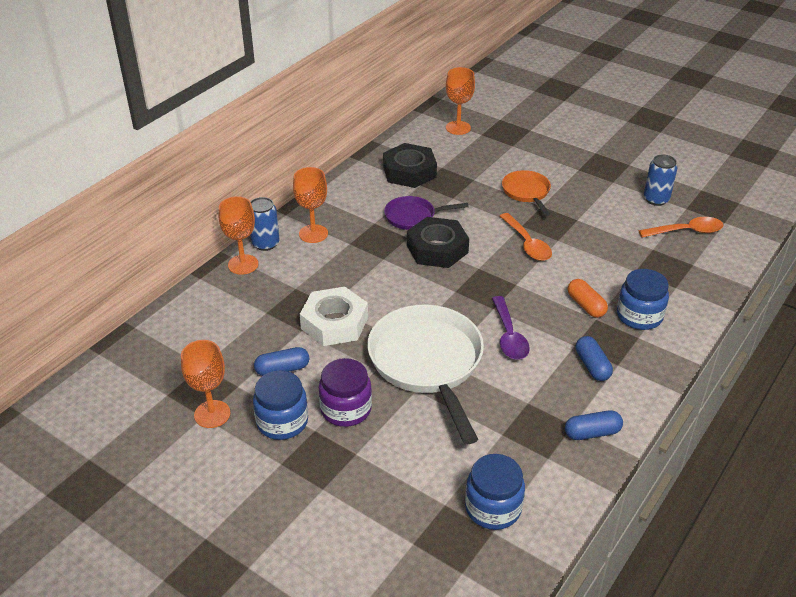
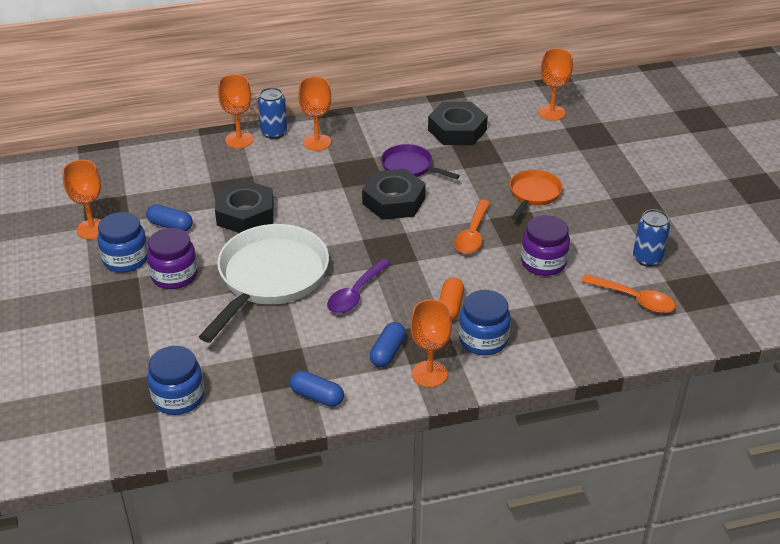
camera: 40 degrees right, 0 degrees up
(334, 323) = (245, 214): white nut -> black nut
(600, 238) = (543, 262): none -> purple jar
(641, 363) = (429, 374): none -> orange goblet

